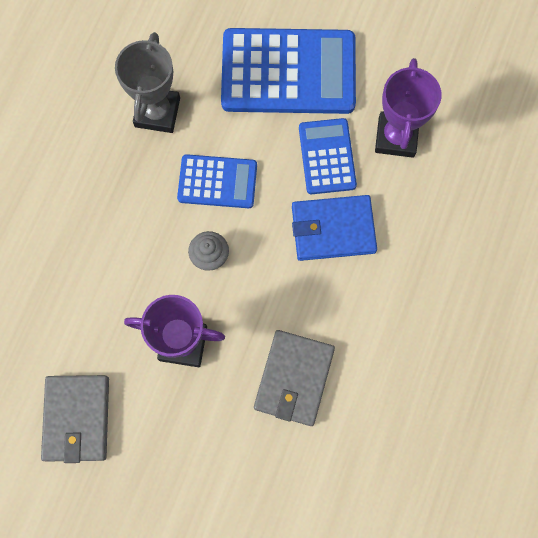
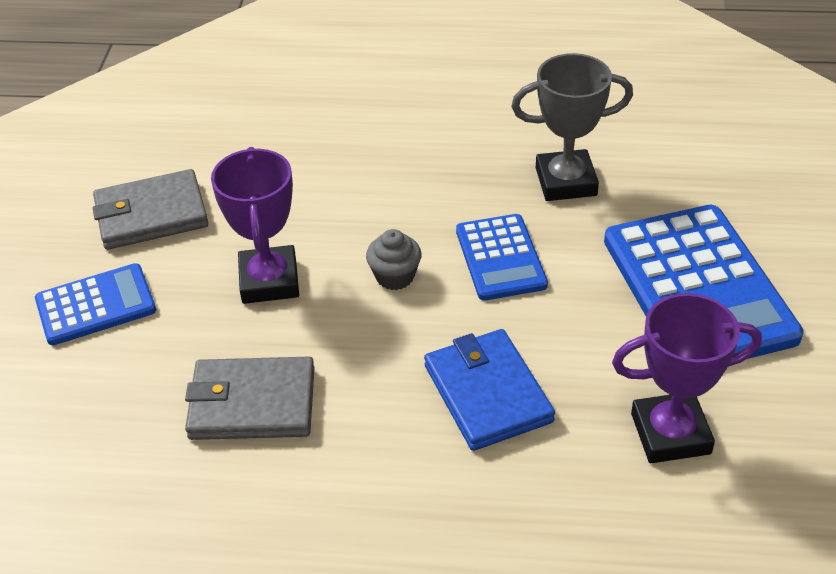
camera: 75 degrees right, 30 degrees down
(327, 156) = (595, 360): blue calculator -> blue calculator (96, 305)

